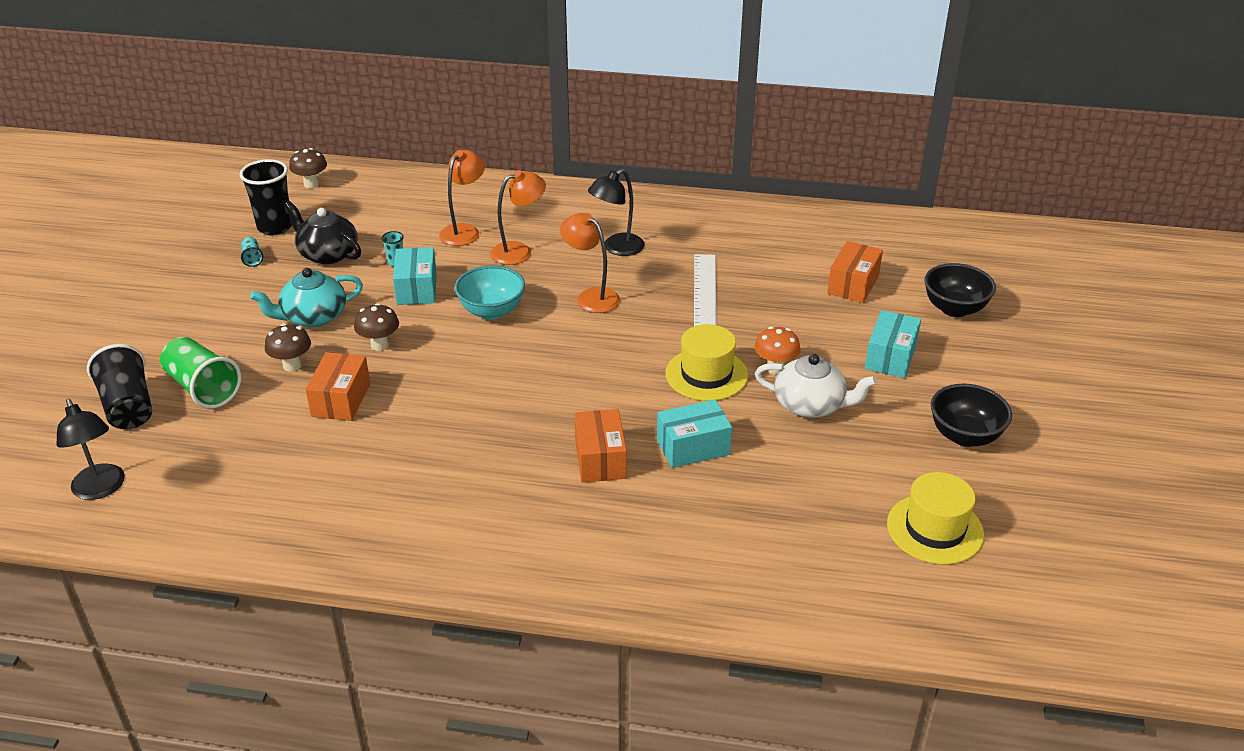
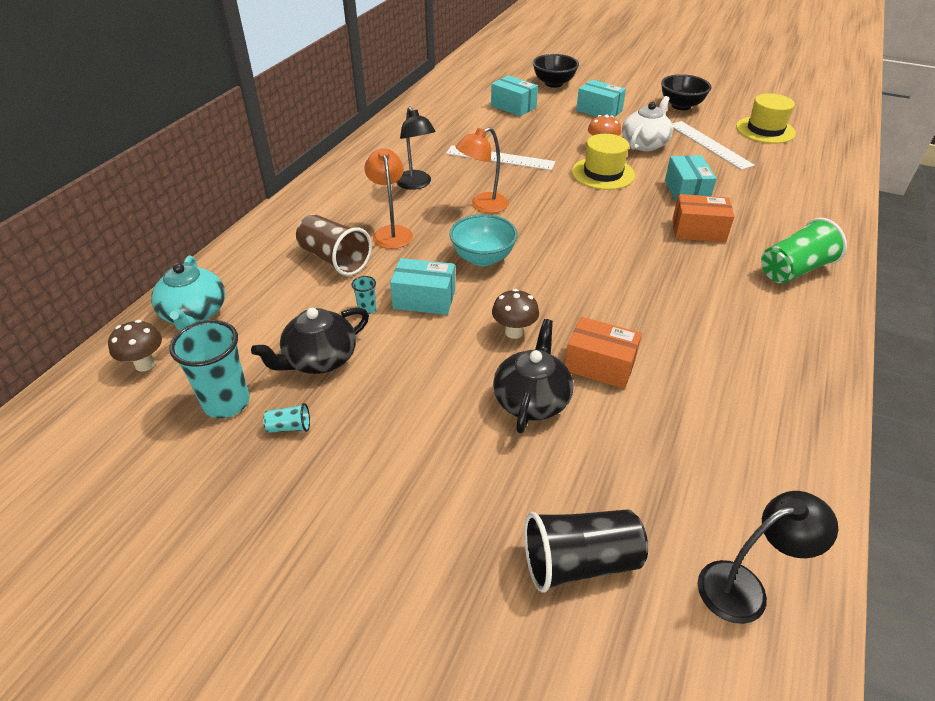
camera: 75 degrees left, 5 degrees up
(203, 388) = (556, 481): green cup -> green cup (794, 270)
(275, 227) = (226, 403): black cup -> turquoise cup
(292, 365) = (531, 399): brown mushroom -> black teapot
(313, 317) = (444, 378): turquoise teapot -> turquoise teapot (194, 314)
(464, 231) = (335, 259): orange lamp -> brown cup
(845, 467) = (709, 144): none -> white ruler
(853, 284) = (513, 106): orange box -> turquoise box

